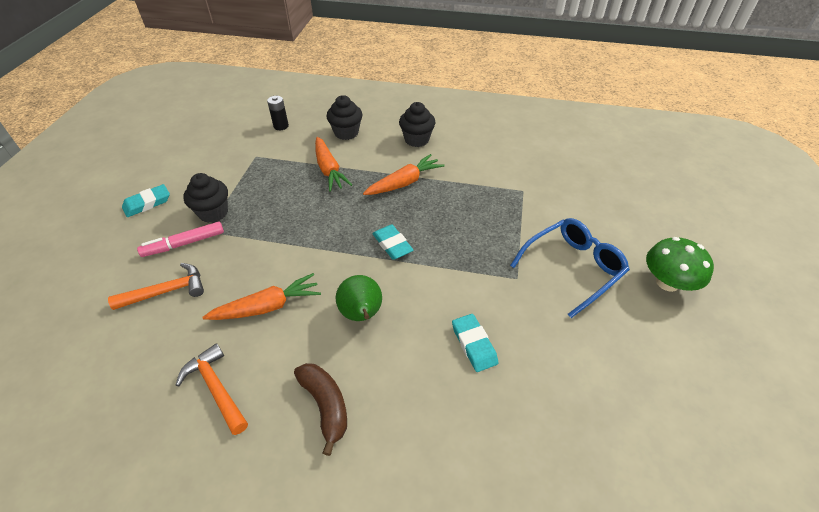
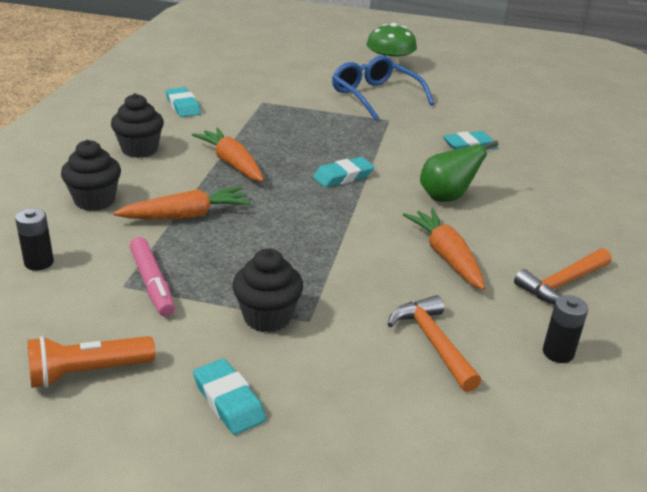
camera: 90 degrees left, 15 degrees down
(132, 366) = (558, 353): none -> black battery
(184, 244) = (337, 339): pink marker -> pink marker (152, 283)
(185, 156) = (88, 372): none -> orange flashlight
(325, 405) = (556, 218): brown banana -> none
(495, 149) = (183, 106): none -> turquoise eraser

